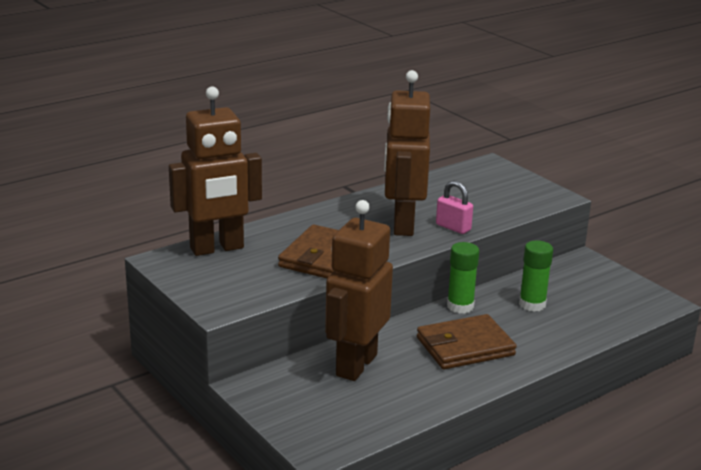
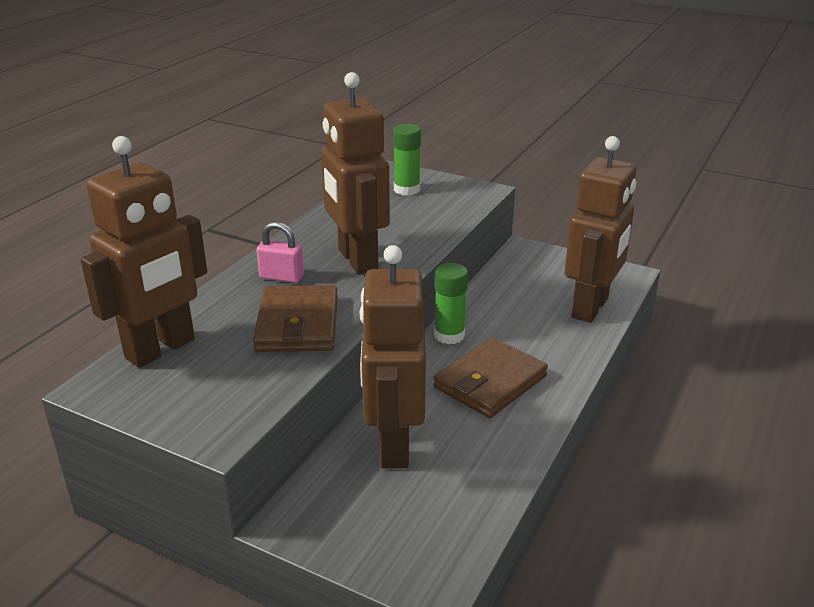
camera: 25 degrees left, 5 degrees up
(453, 227) = (411, 249): pink padlock -> pink padlock (281, 277)
(532, 304) = (516, 311): green glue stick -> green glue stick (406, 190)
(602, 319) = (590, 308): none -> brown robot

